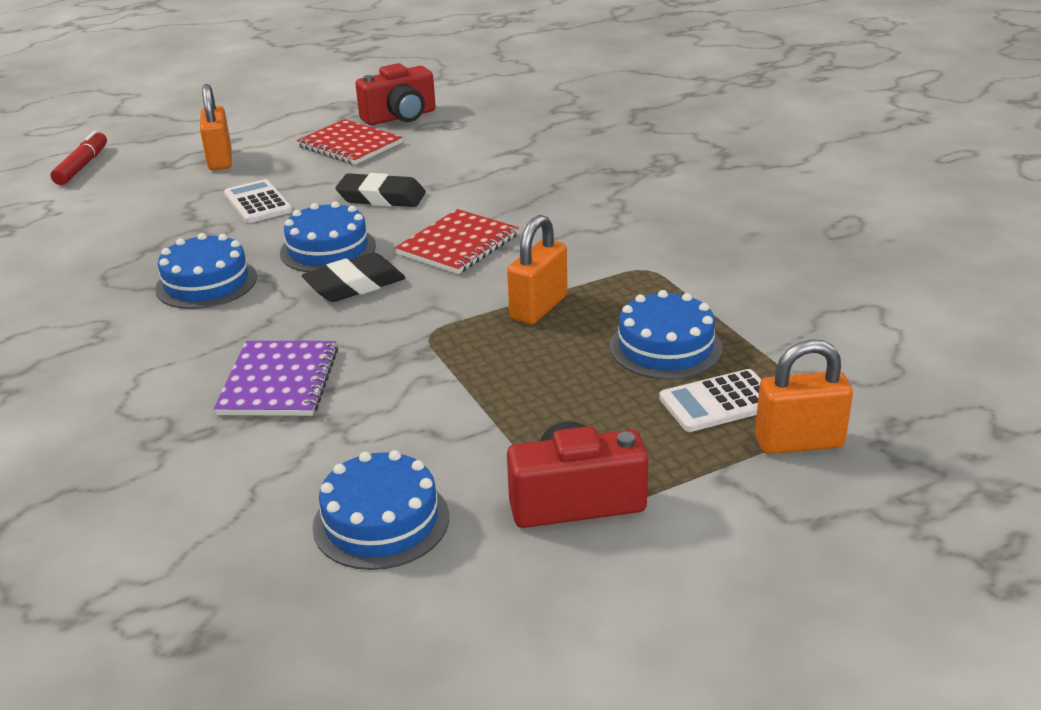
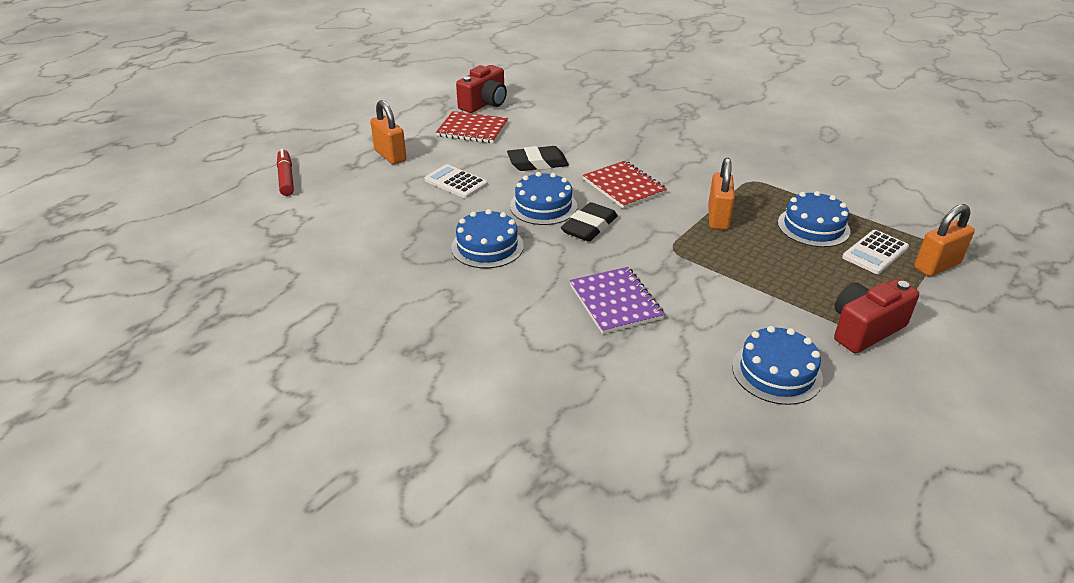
camera: 25 degrees left, 5 degrees up
(458, 244) = (624, 186): red notebook -> red notebook turned 45 degrees counterclockwise

